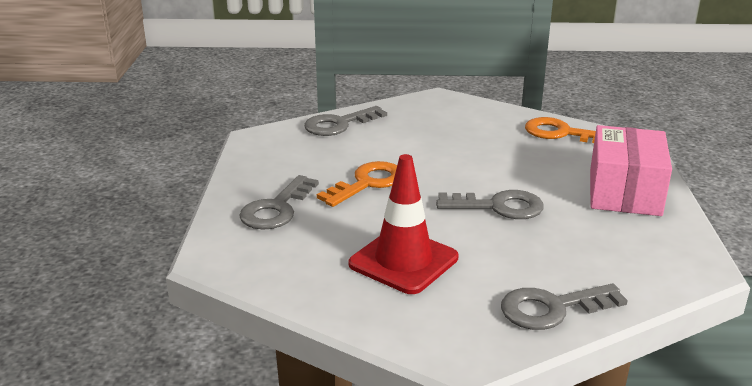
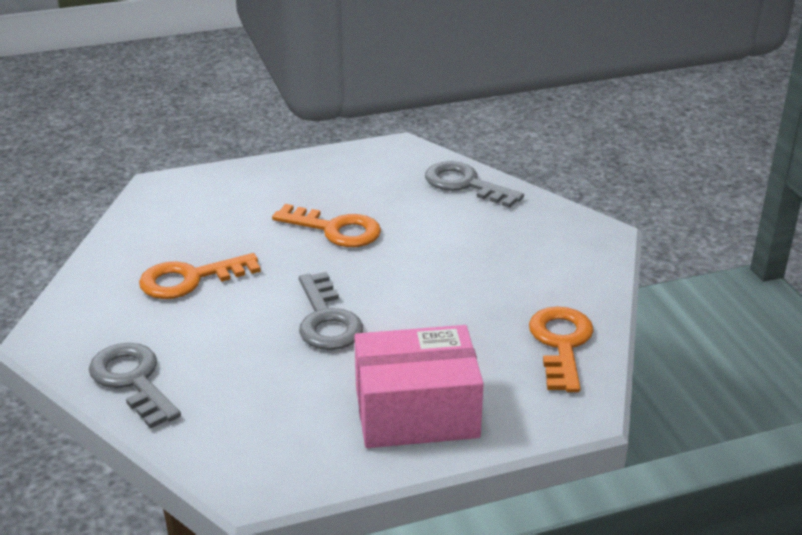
camera: 70 degrees right, 5 degrees up
(276, 209) = (256, 193): grey key -> none
(403, 261) = (189, 279): red traffic cone -> orange key

